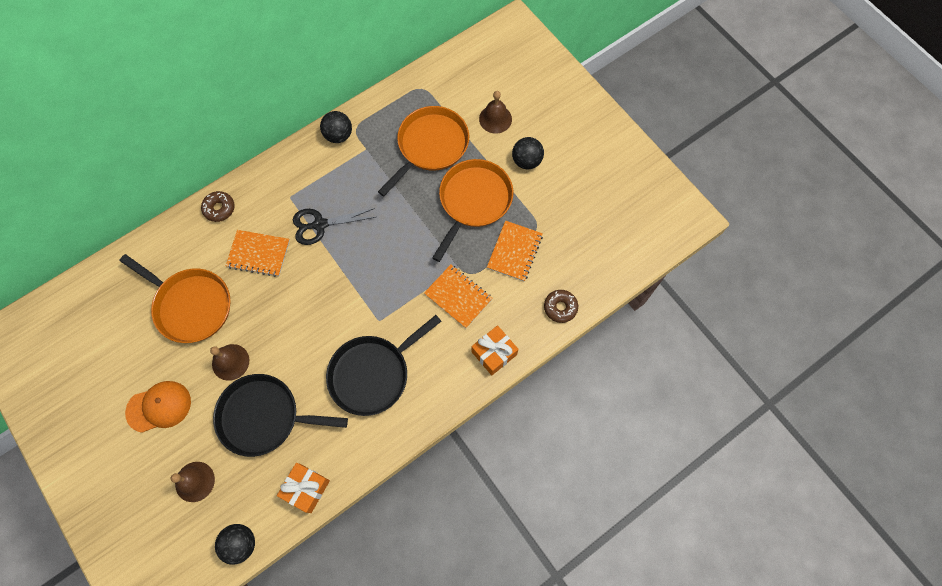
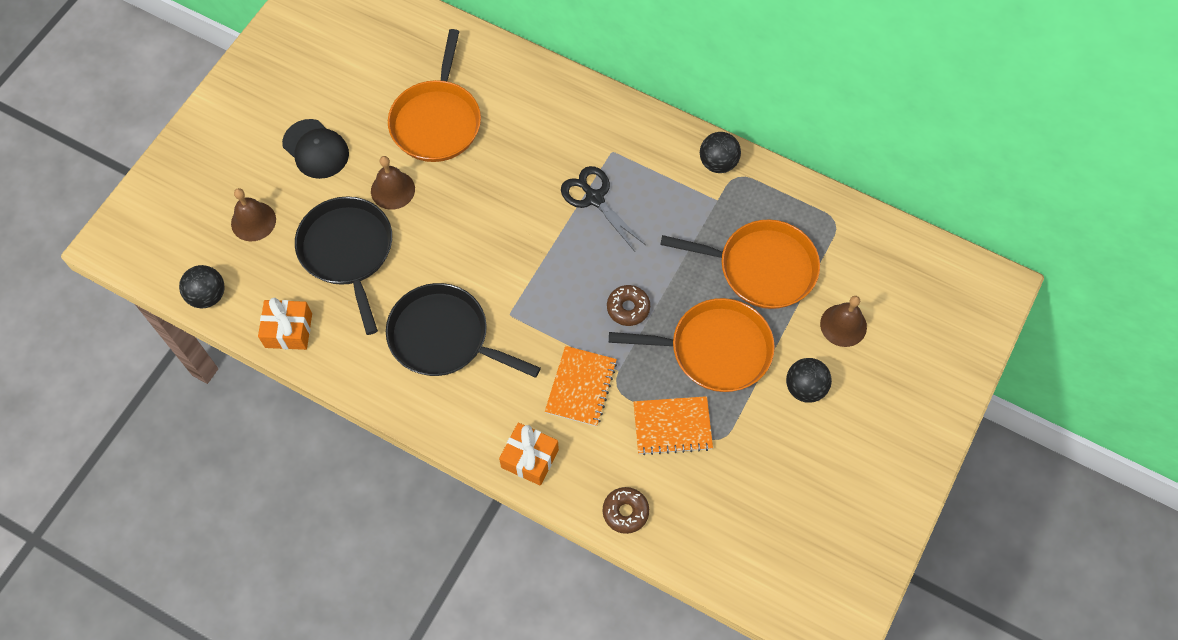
camera: 65 degrees right, 5 degrees down
(159, 407) = (316, 149): orange cap -> black cap
(219, 208) = (561, 91): brown donut -> brown donut (628, 308)
(258, 254) = (527, 155): orange notebook -> none

